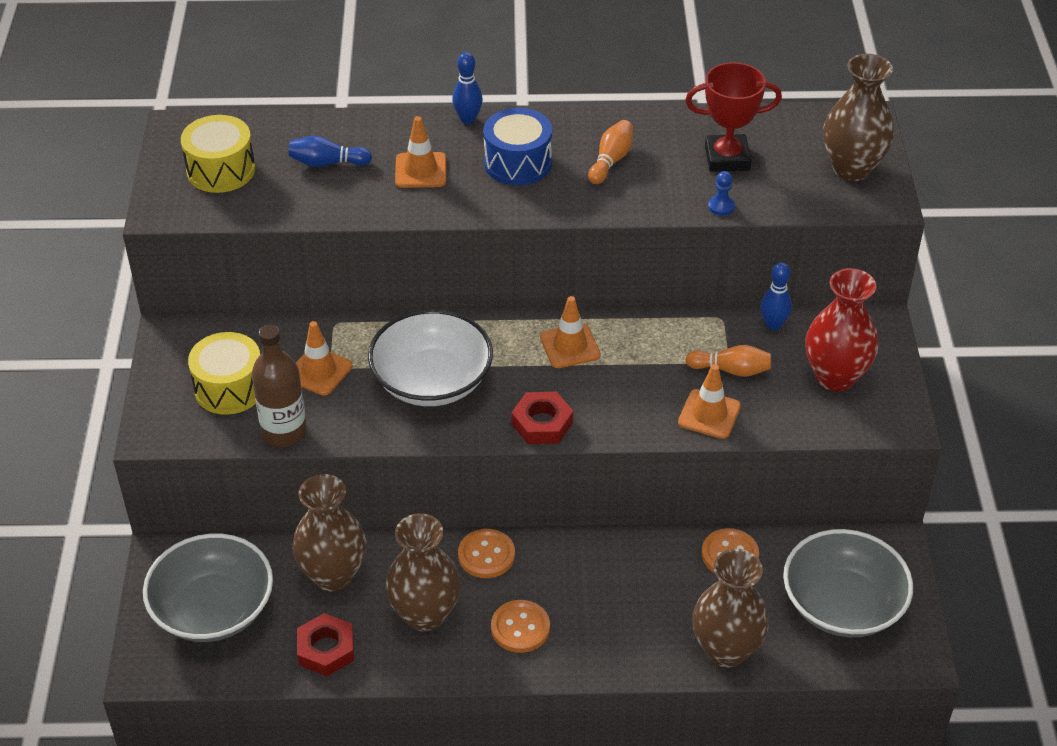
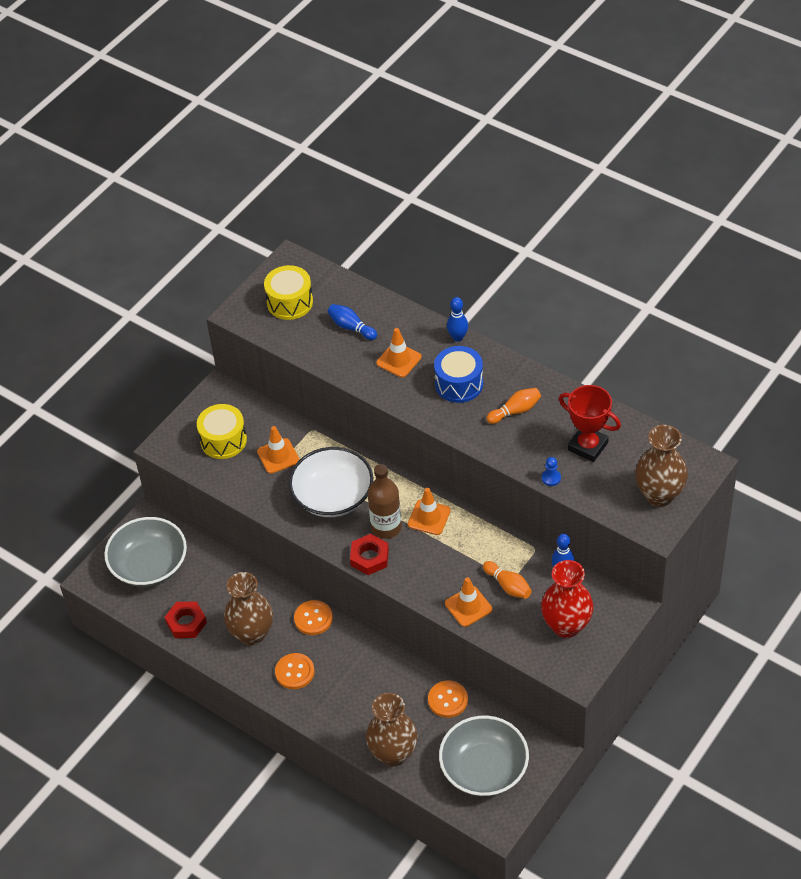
camera: 40 degrees right, 5 degrees up
(284, 432) = (229, 484): brown bottle -> brown bottle (386, 527)
(333, 575) = (224, 582): brown vase -> none

